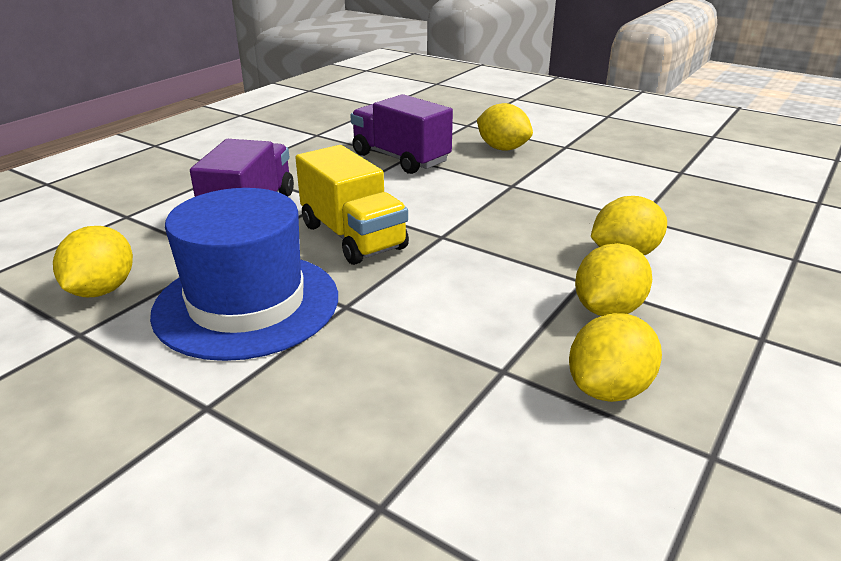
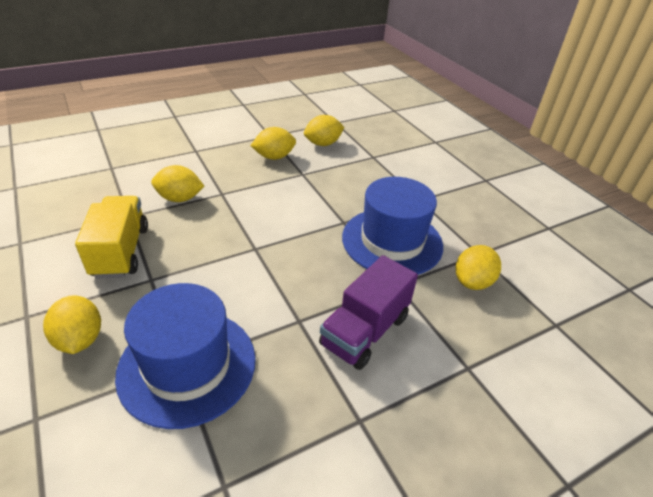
camera: 155 degrees left, 10 degrees up
(353, 237) = (308, 269): yellow truck -> yellow truck (120, 251)
(400, 158) = (187, 365): purple truck -> blue hat
(607, 310) = (232, 178): yellow lemon -> yellow lemon (323, 144)

